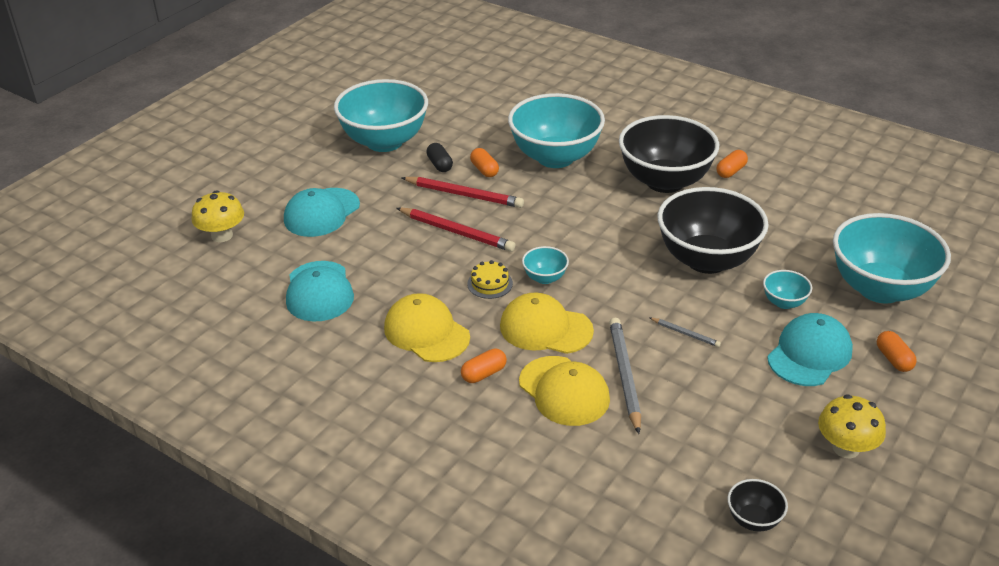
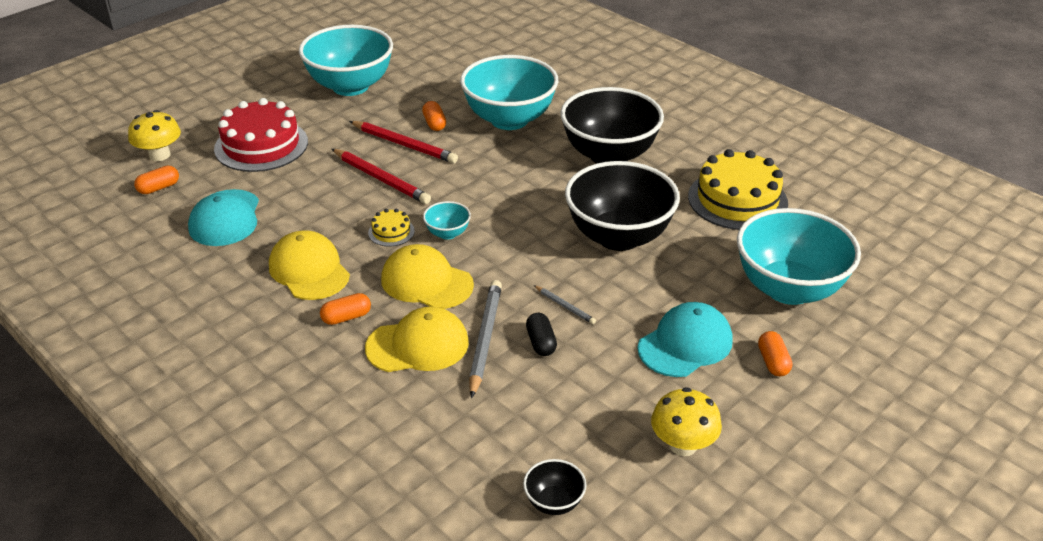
camera: 10 degrees right, 0 degrees up
(321, 213) = (261, 145): turquoise cap -> red cake
(440, 165) = (393, 114): black capsule -> black capsule (541, 342)
(564, 391) = (417, 345): yellow cap -> yellow cap turned 75 degrees counterclockwise
(730, 171) = (681, 153): orange capsule -> orange capsule (159, 188)
(784, 302) = (680, 289): turquoise bowl -> none
(800, 210) = (737, 200): none -> yellow cake

